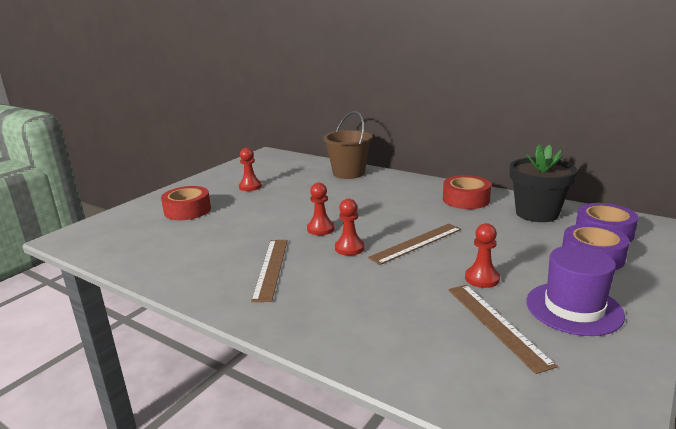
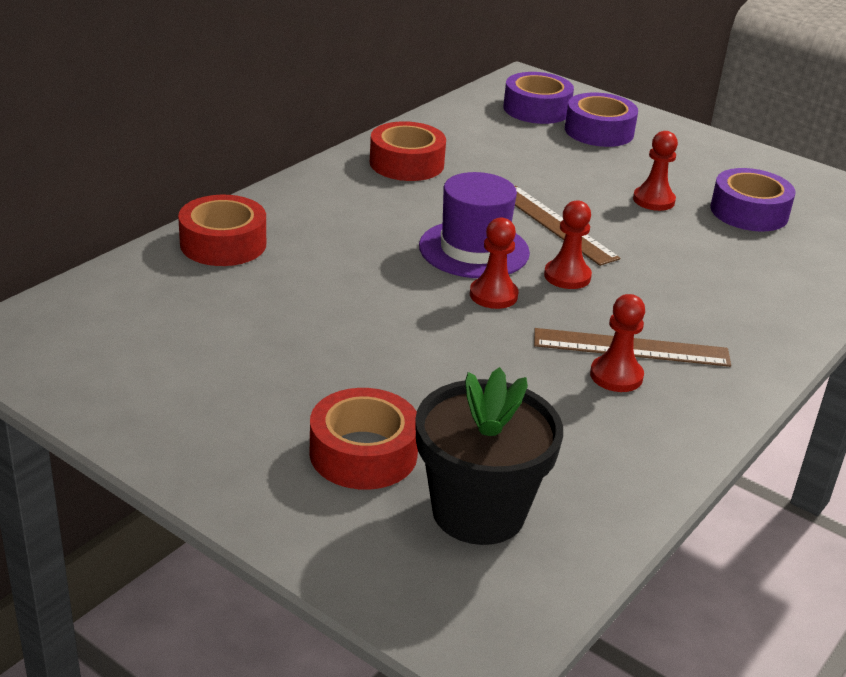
camera: 90 degrees left, 10 degrees up
(250, 186) = (245, 367): red pawn -> red pawn (616, 376)
(348, 173) = (223, 244): brown bucket -> red tape
(496, 324) = (749, 212): brown ruler -> purple tape
(537, 213) = (472, 130): black flower pot -> black flower pot (478, 512)
(573, 308) = (711, 168): purple hat -> purple hat (474, 250)

